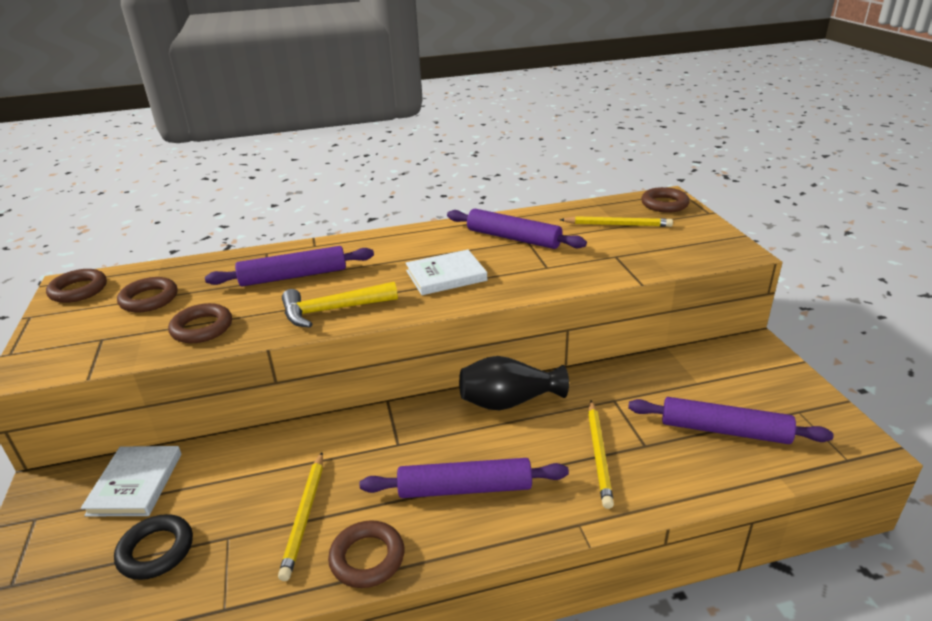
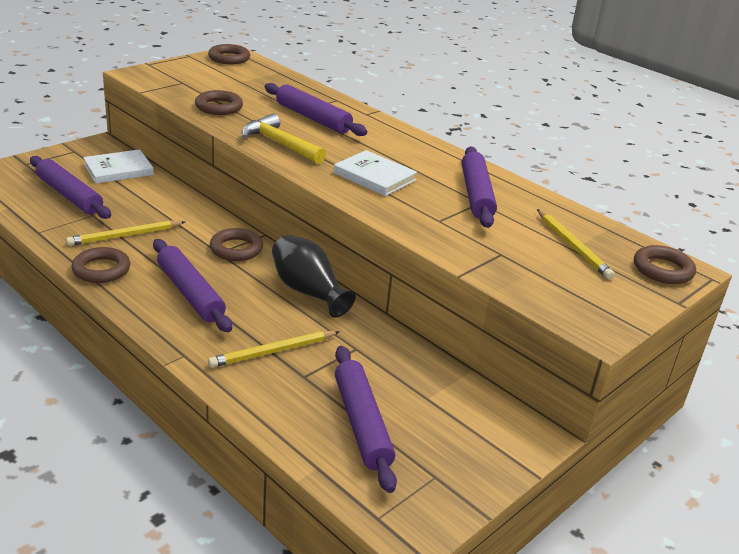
camera: 55 degrees right, 0 degrees up
(149, 299) = (238, 81): brown ring -> brown ring (236, 249)
(156, 551) = (70, 195): black ring -> purple rolling pin

